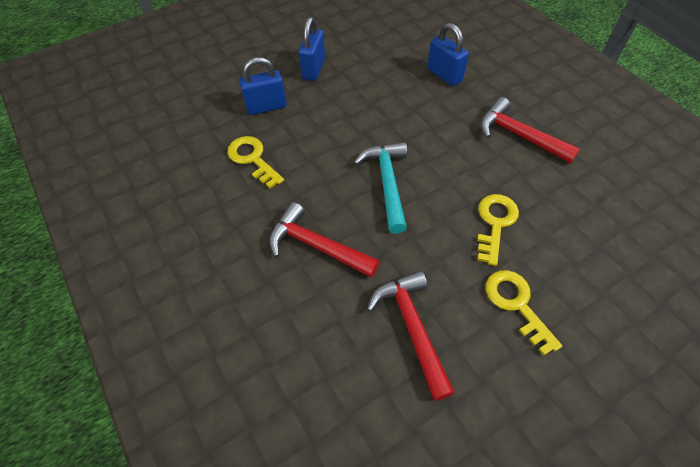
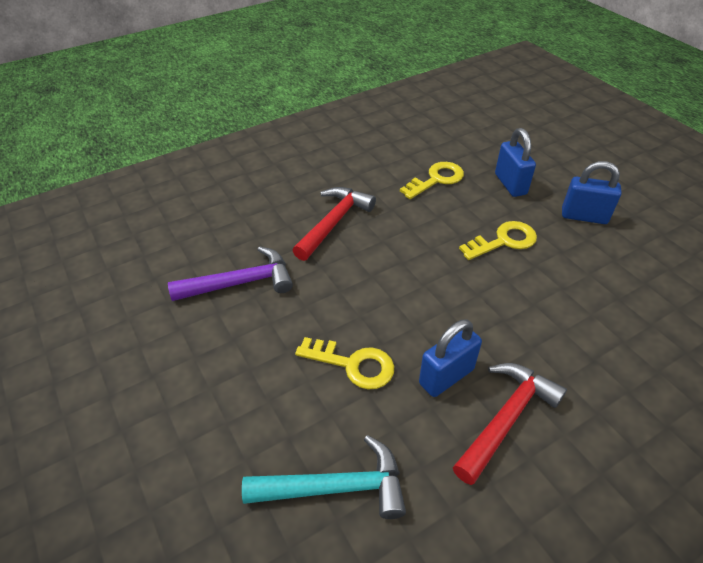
camera: 90 degrees right, 10 degrees down
(387, 183) = (410, 274): turquoise hammer -> turquoise hammer (336, 487)
(412, 327) = (240, 283): red hammer -> purple hammer
(444, 75) = (615, 343): blue padlock -> blue padlock (446, 376)
(516, 304) = (248, 367): yellow key -> yellow key (504, 241)

